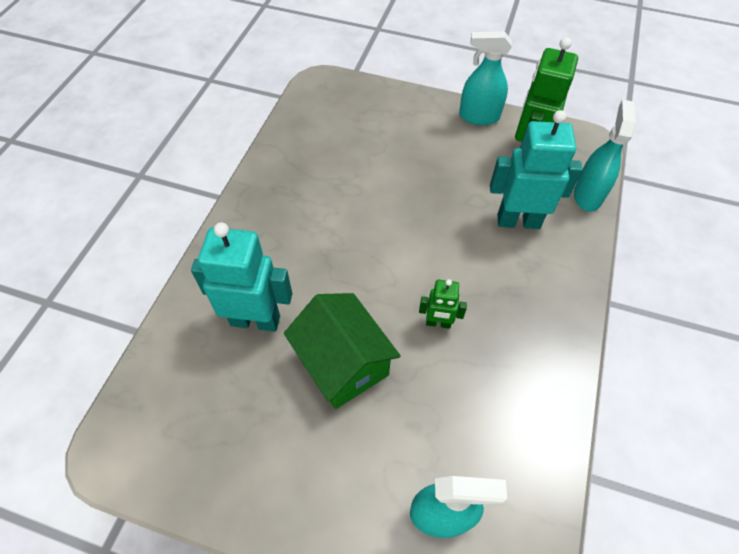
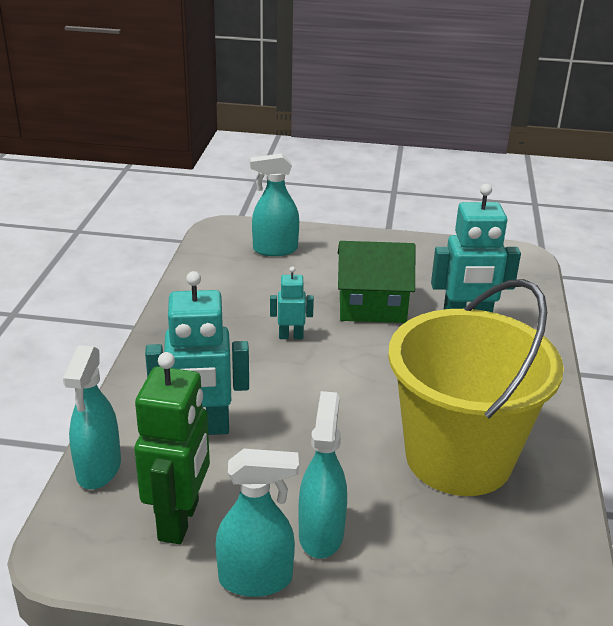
camera: 170 degrees right, 25 degrees down
(333, 175) = (458, 458): none -> yellow bucket
(343, 363) = (372, 306): green house -> green house turned 45 degrees counterclockwise
(438, 136) = (321, 534): none -> turquoise spray bottle
(438, 323) = (291, 336): green robot -> turquoise robot

